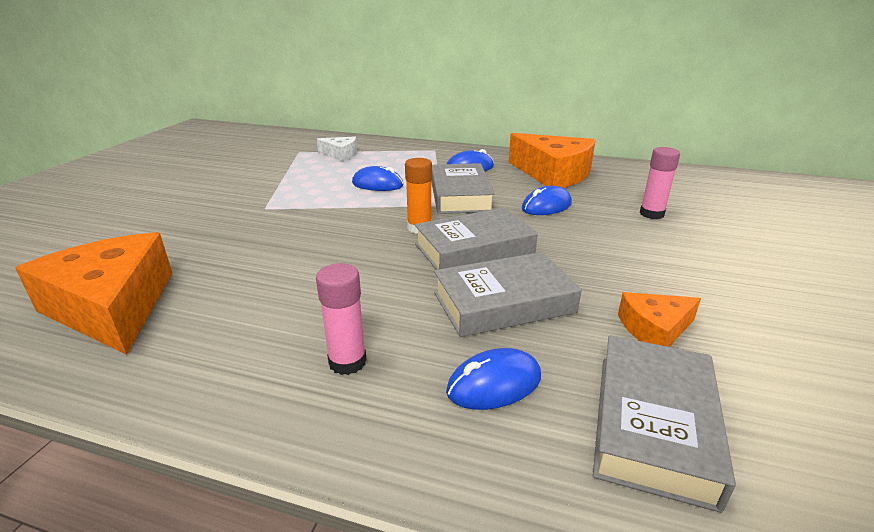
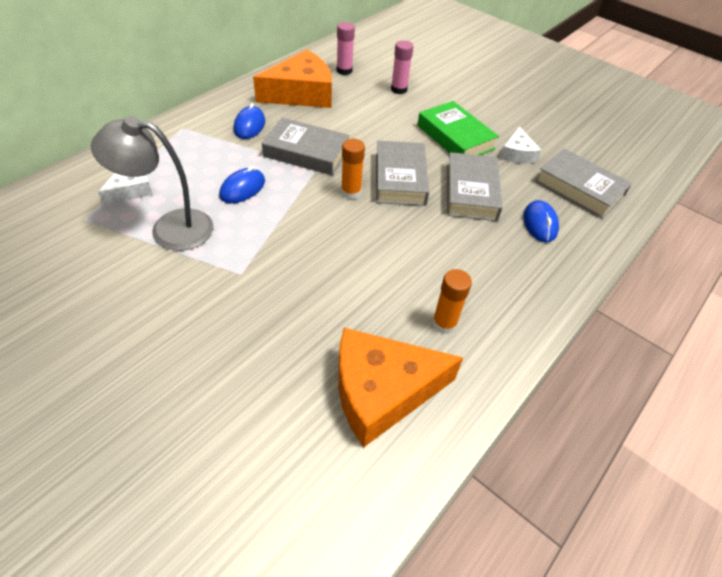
camera: 70 degrees left, 20 degrees up
(224, 328) = (444, 324): none -> orange glue stick
(306, 174) = (169, 228): none -> grey lamp
(347, 362) = (503, 272): pink glue stick -> pink glue stick (344, 71)
(546, 206) = (357, 122): blue mouse -> none
(613, 268) = (455, 137): none -> green book
(654, 329) = (517, 154): orange cheese -> white cheese

